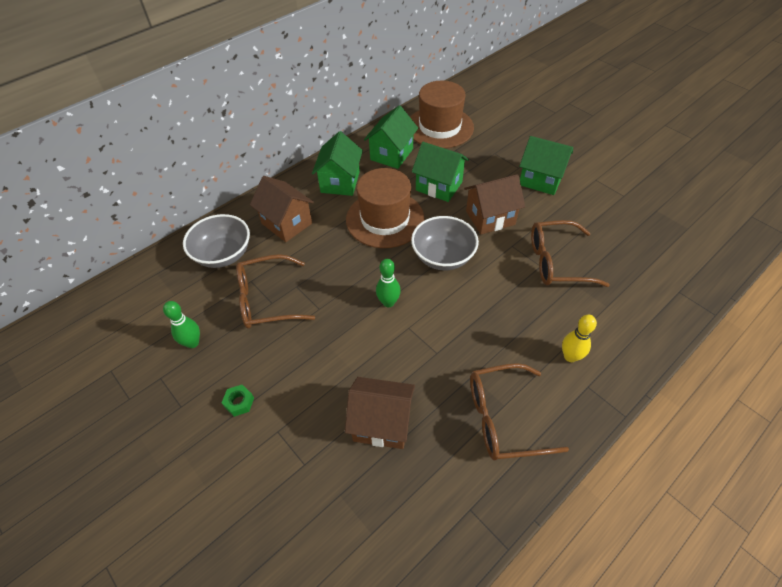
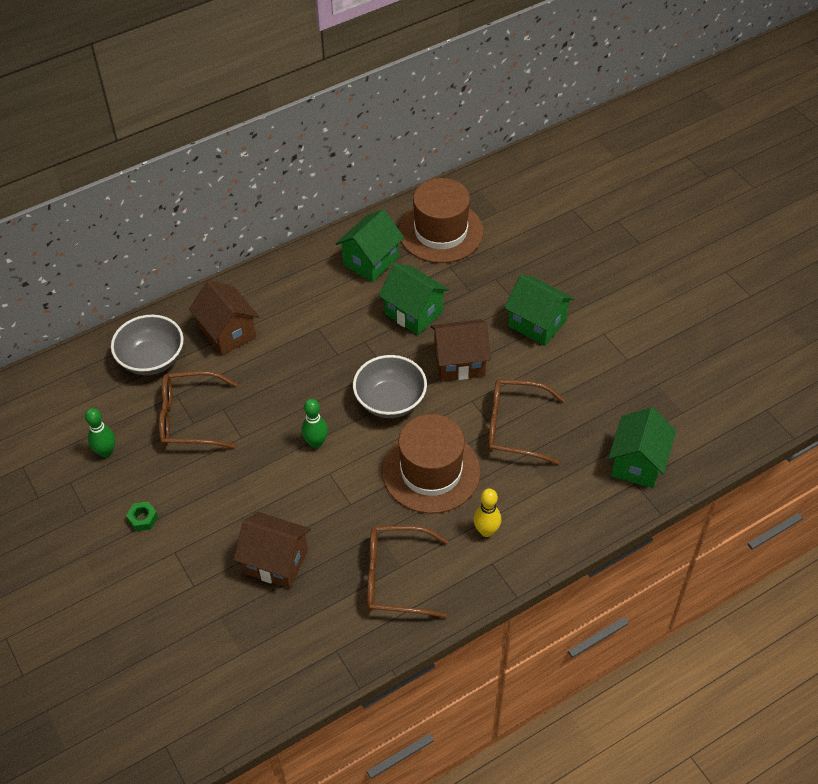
camera: 10 degrees right, 0 degrees up
(340, 182) = (300, 289): green house -> green house (637, 463)
(385, 219) = (339, 345): brown hat -> brown hat (431, 471)

